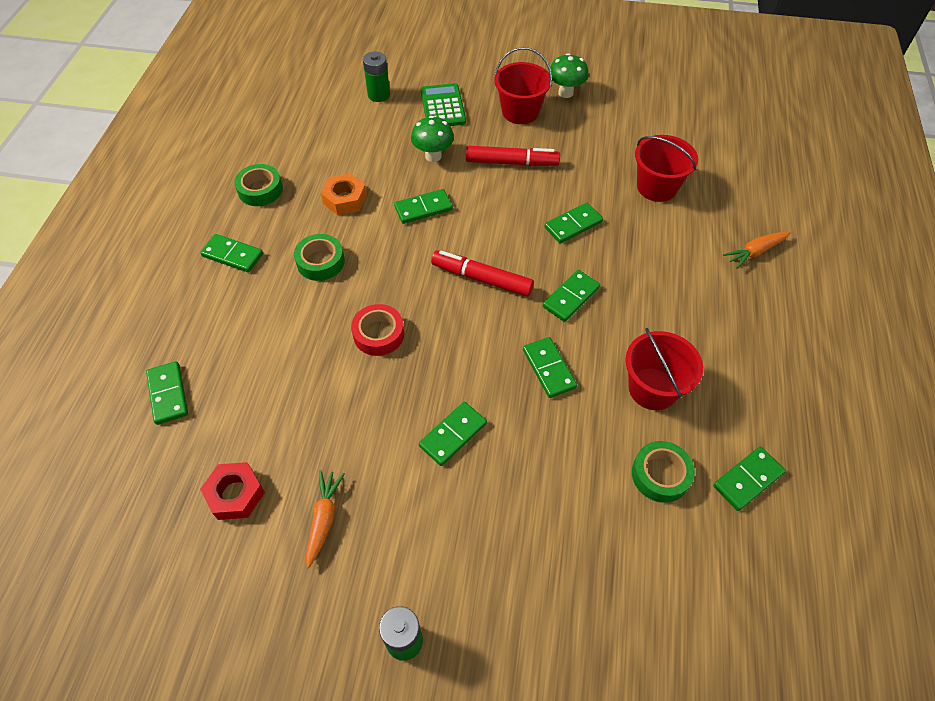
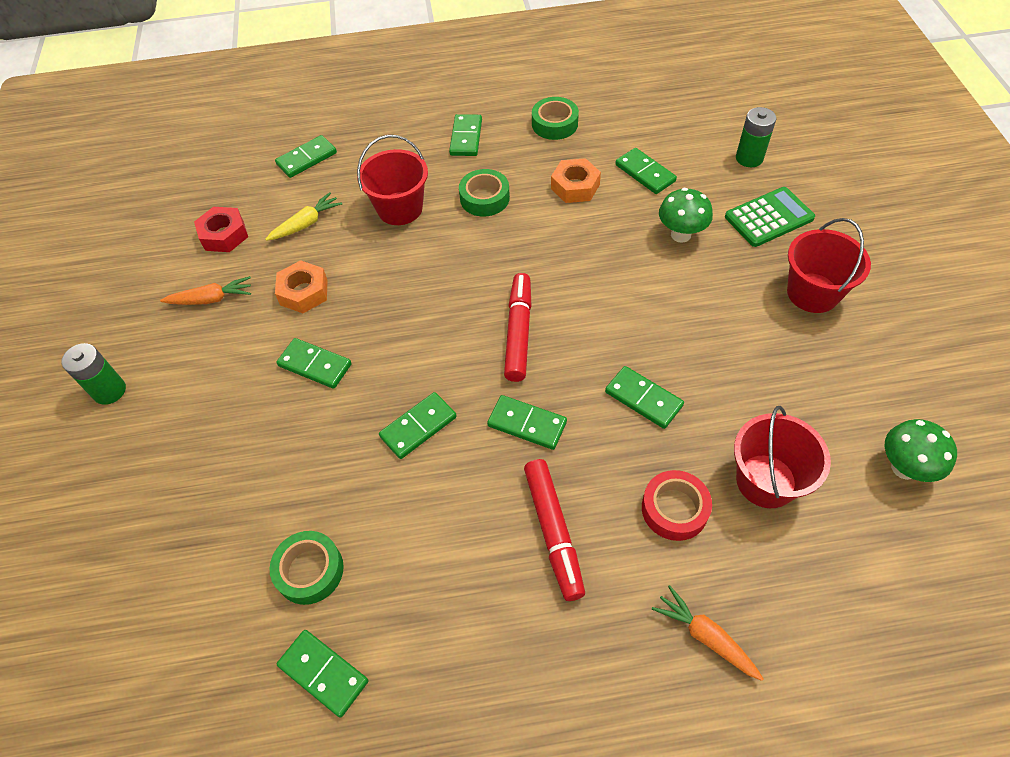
camera: 75 degrees right, 0 degrees up
(266, 411) = (306, 224): none -> yellow carrot
(359, 429) = (304, 292): none -> orange nut
(378, 334) = (414, 270): red tape -> red tape (674, 509)
(423, 208) = (595, 252): green domino -> green domino (645, 173)
(511, 163) = (714, 309): red marker -> red marker (553, 532)
(565, 93) = (886, 331): green mushroom -> green mushroom (904, 468)
(652, 388) = (423, 540): red bucket -> red bucket (400, 208)

